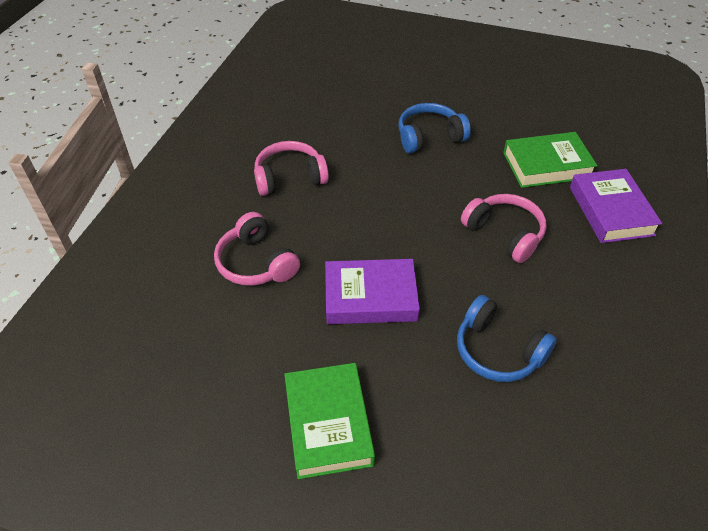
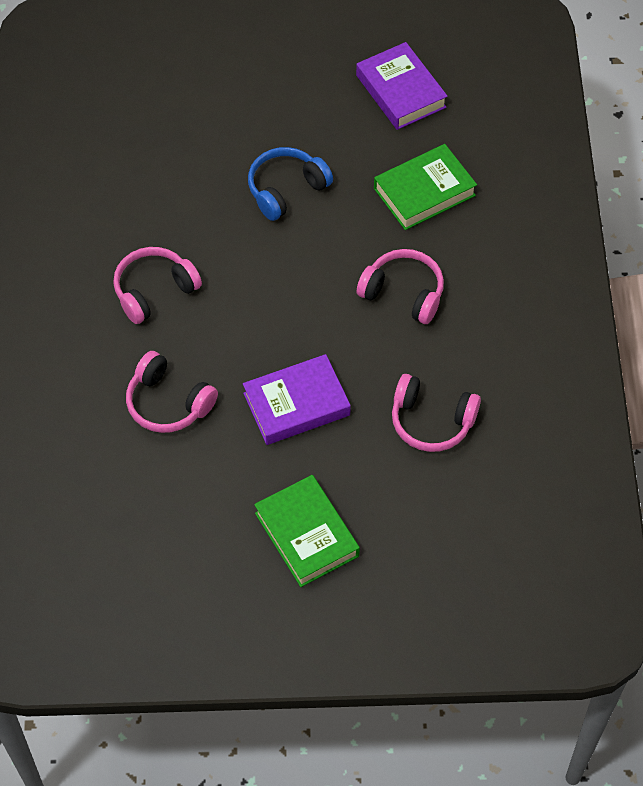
camera: 20 degrees left, 10 degrees up
(497, 351) = (431, 421): blue headphones -> pink headphones
(611, 211) = (502, 233): purple book -> purple book (401, 91)

